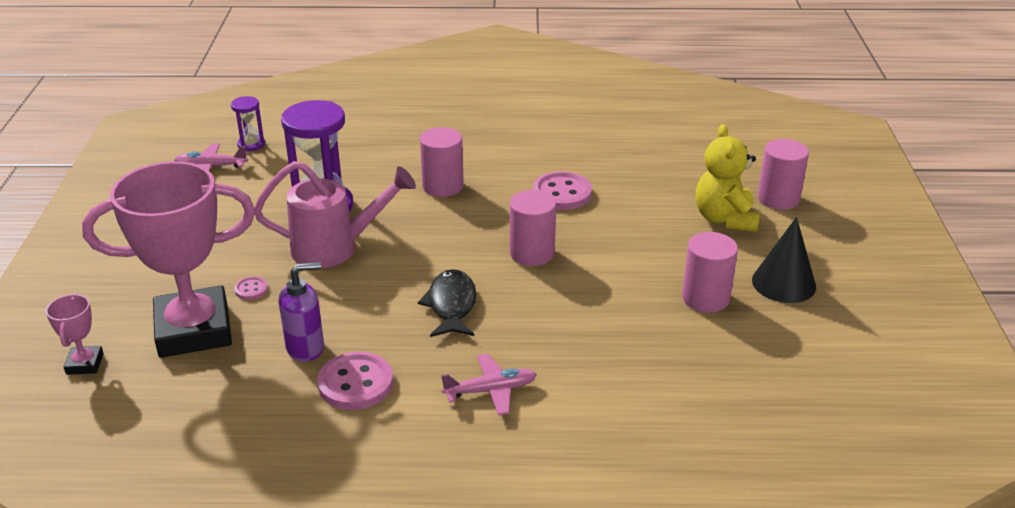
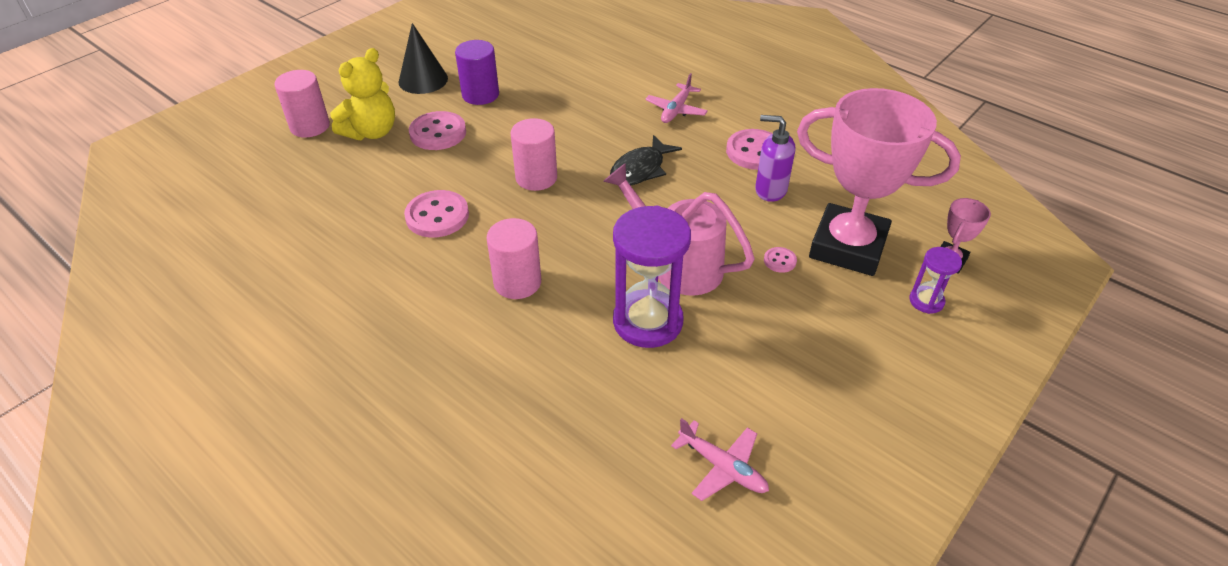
camera: 140 degrees left, 10 degrees up
(251, 144) = (646, 485): purple hourglass -> purple hourglass (926, 301)
(491, 390) = (676, 110): pink plane -> pink plane turned 90 degrees counterclockwise
(673, 245) = (438, 133): none -> pink button
(705, 298) = (480, 95): pink cylinder -> purple cylinder

